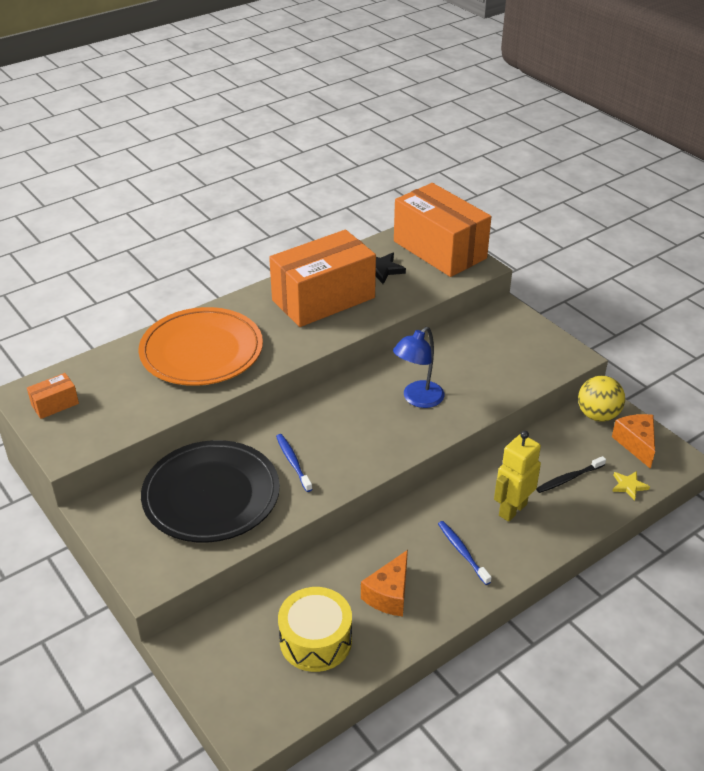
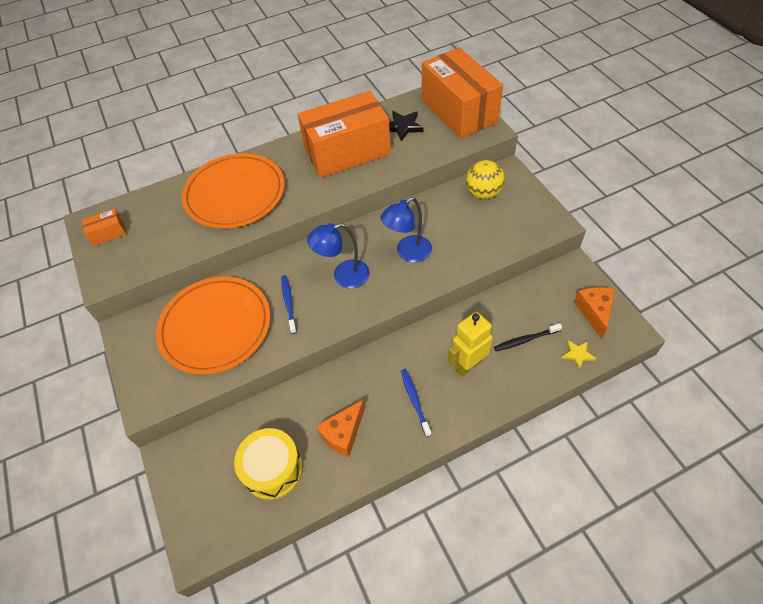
camera: 15 degrees right, 15 degrees up
(211, 495) = (215, 327): black plate -> orange plate
(350, 429) = (343, 276): none -> blue lamp
(597, 415) = (567, 279): yellow ball -> yellow ball (483, 193)

